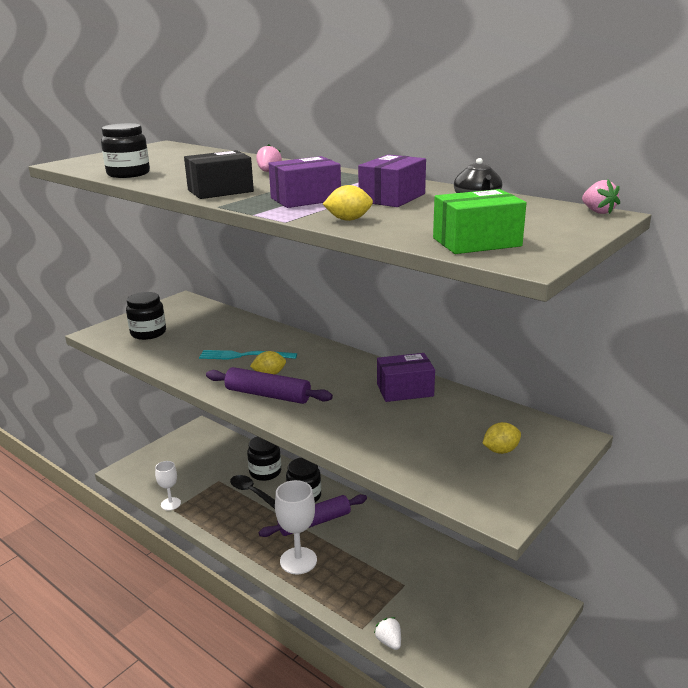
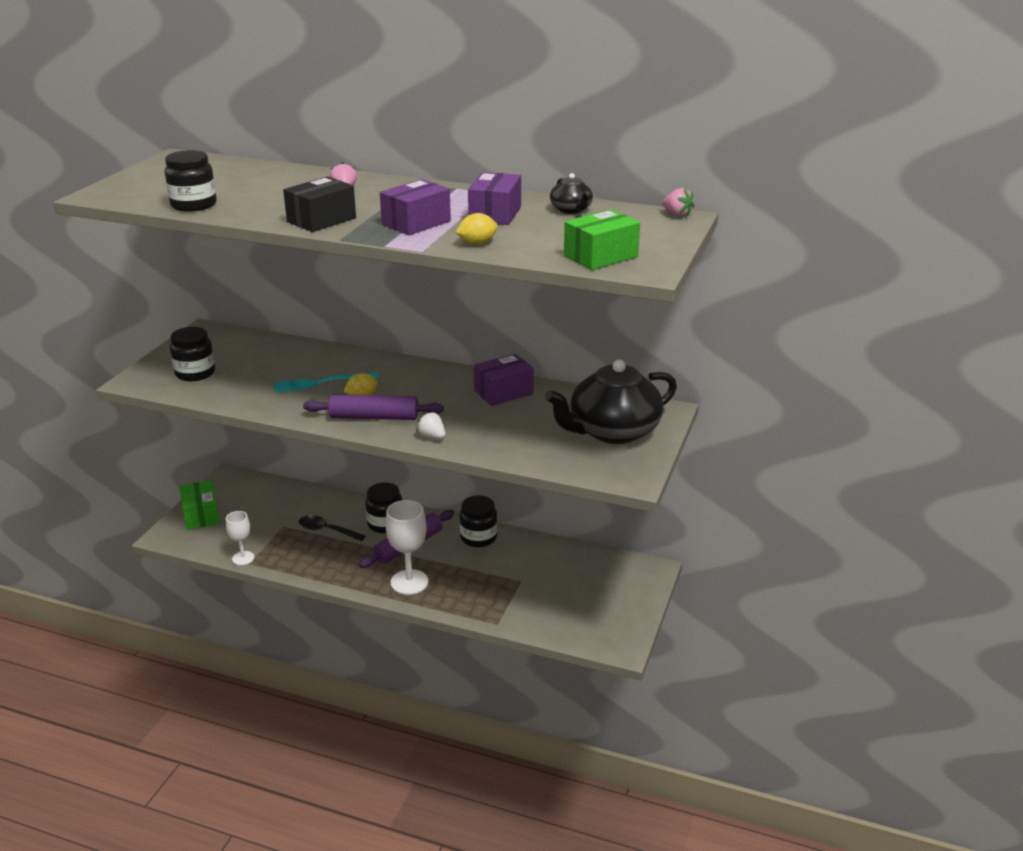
camera: 20 degrees left, 5 degrees up
(160, 457) = (201, 515): none -> green box
(265, 472) = (331, 508): black jar -> black jar (478, 537)
(389, 641) = (526, 628): white strawberry -> white strawberry (432, 437)
(500, 450) = (612, 431): yellow lemon -> black teapot

